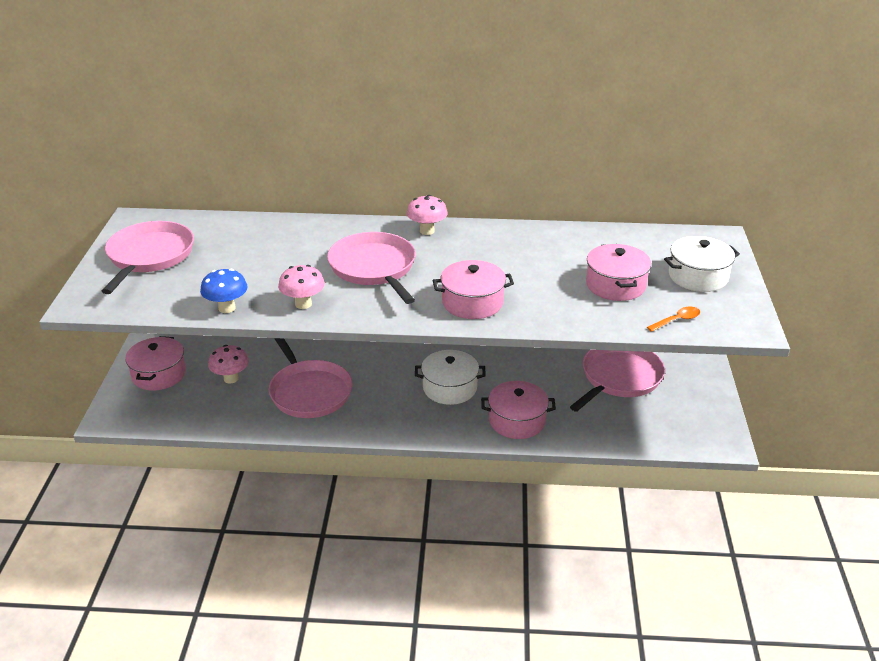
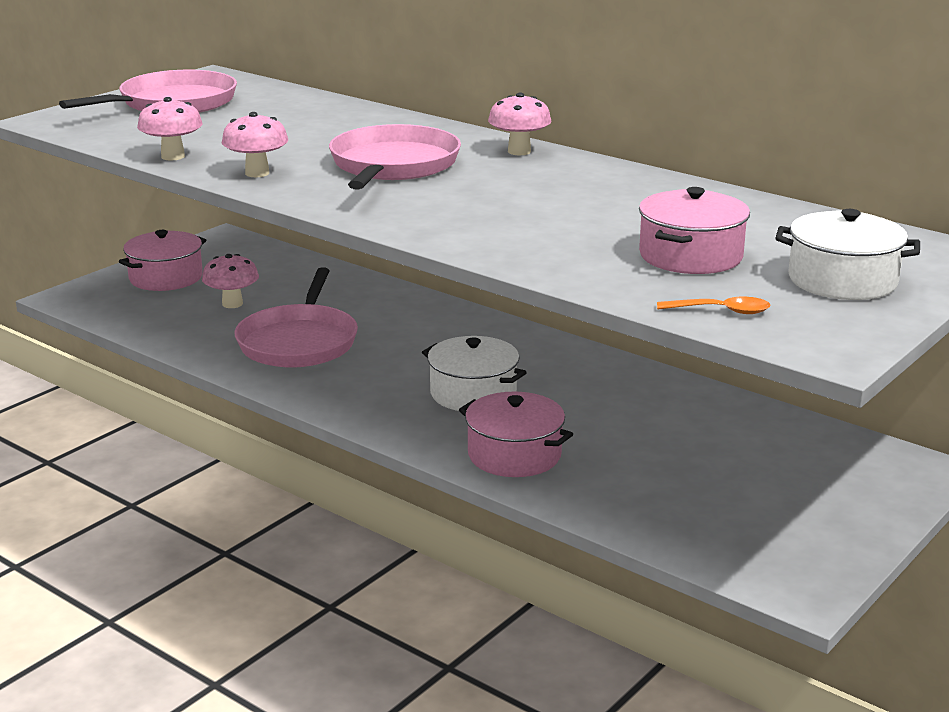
camera: 35 degrees right, 10 degrees down
(227, 308) = (173, 156): blue mushroom -> pink mushroom
(472, 302) = (457, 221): pink pot -> none
(619, 378) = (733, 462): pink pan -> none

